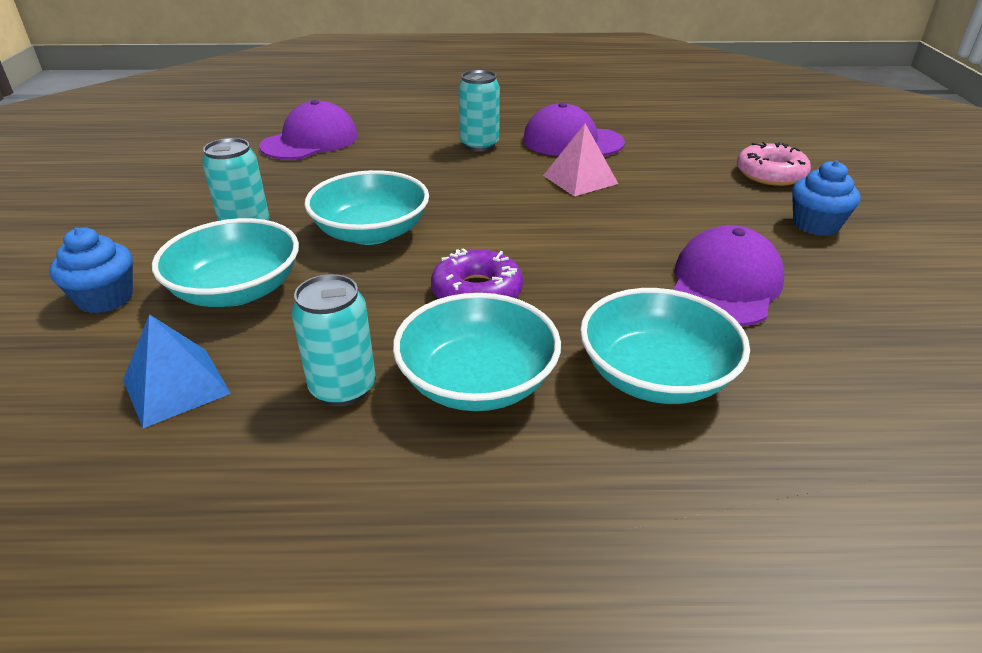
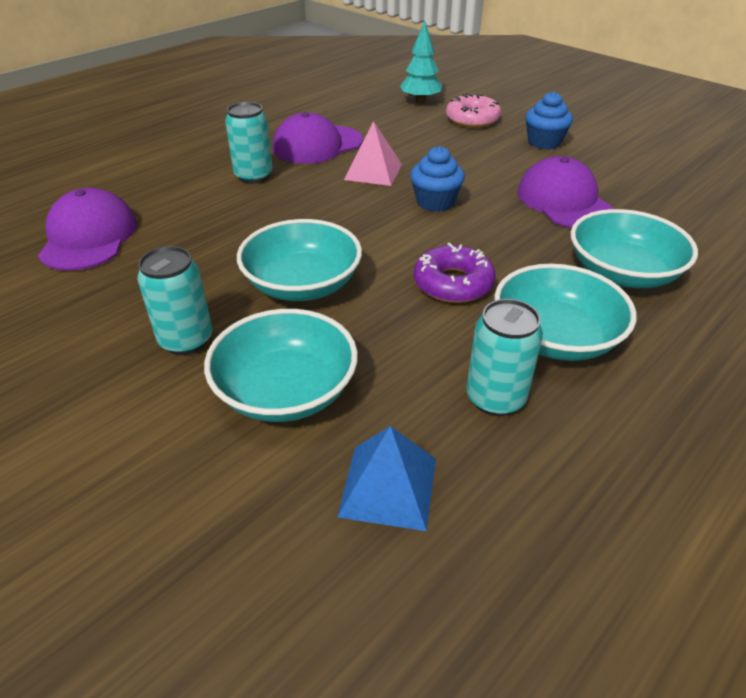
camera: 45 degrees left, 5 degrees up
(105, 298) = (177, 478): blue cupcake -> blue cupcake (435, 202)
(743, 139) = (420, 101): none -> turquoise tree

